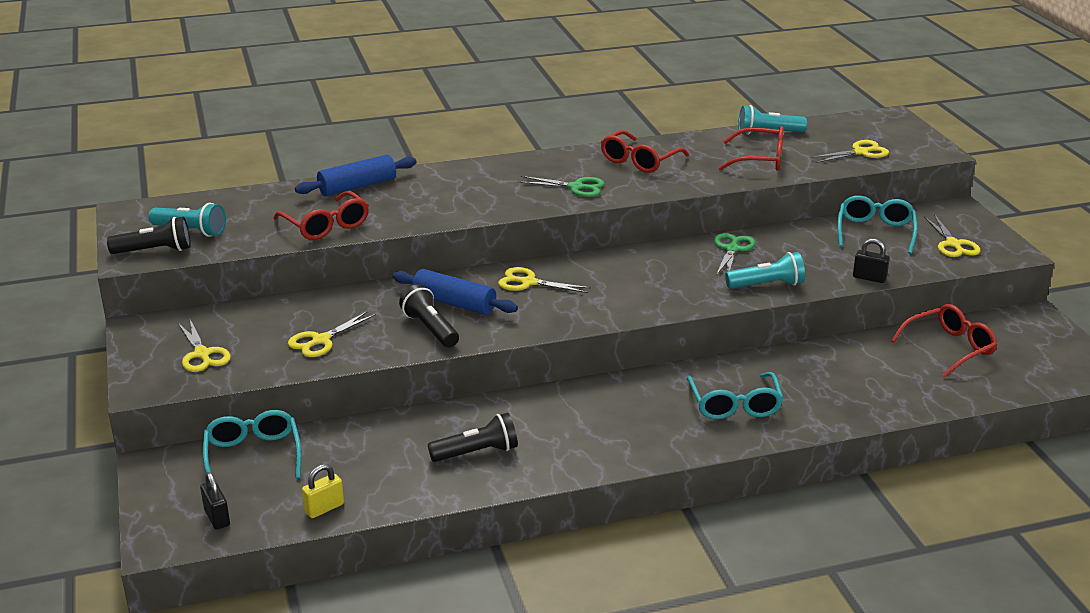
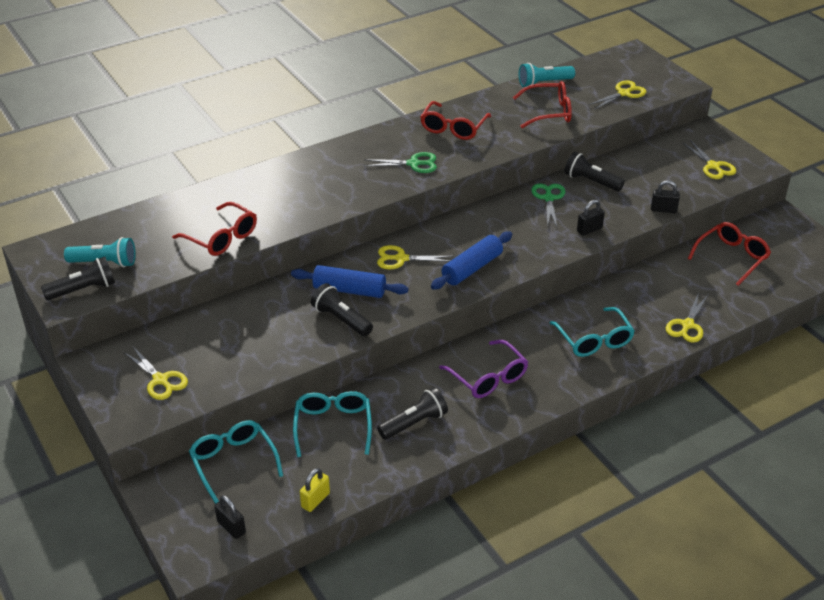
camera: 15 degrees left, 10 degrees up
(321, 340) = (255, 347): yellow scissors -> yellow scissors (687, 325)
(357, 186) = (228, 191): blue rolling pin -> blue rolling pin (472, 268)
(587, 422) = (488, 377): none -> purple glasses
(767, 285) = (589, 230): turquoise flashlight -> black padlock
(792, 240) = (591, 181): none -> black flashlight
(875, 232) = (651, 164): turquoise glasses -> turquoise glasses (333, 427)

